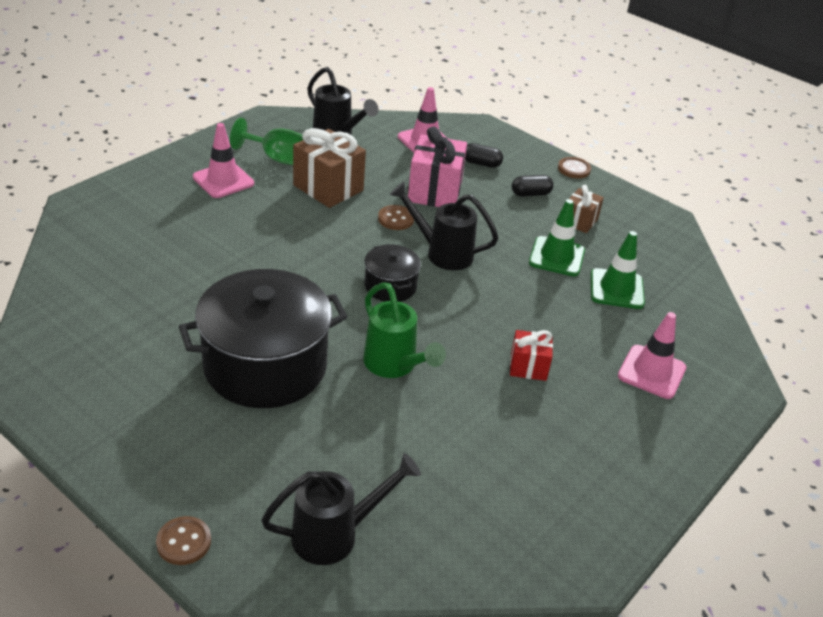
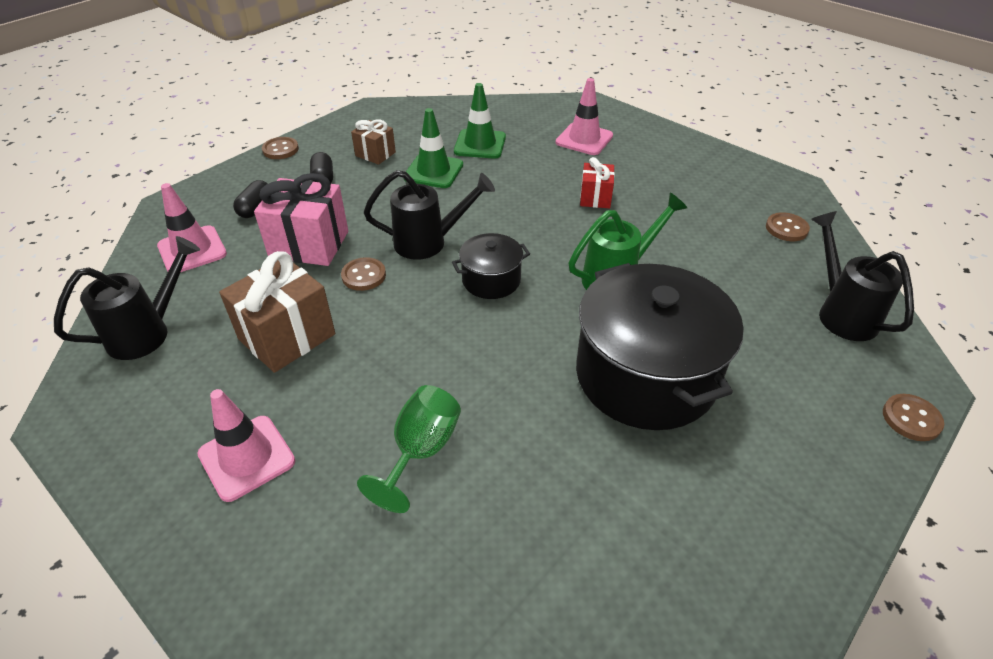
camera: 85 degrees left, 5 degrees up
(276, 158) = (196, 396): green goblet -> green goblet (421, 451)
(441, 253) = (429, 242): black watering can -> black watering can turned 120 degrees counterclockwise
(488, 527) = (786, 228): none -> brown button

